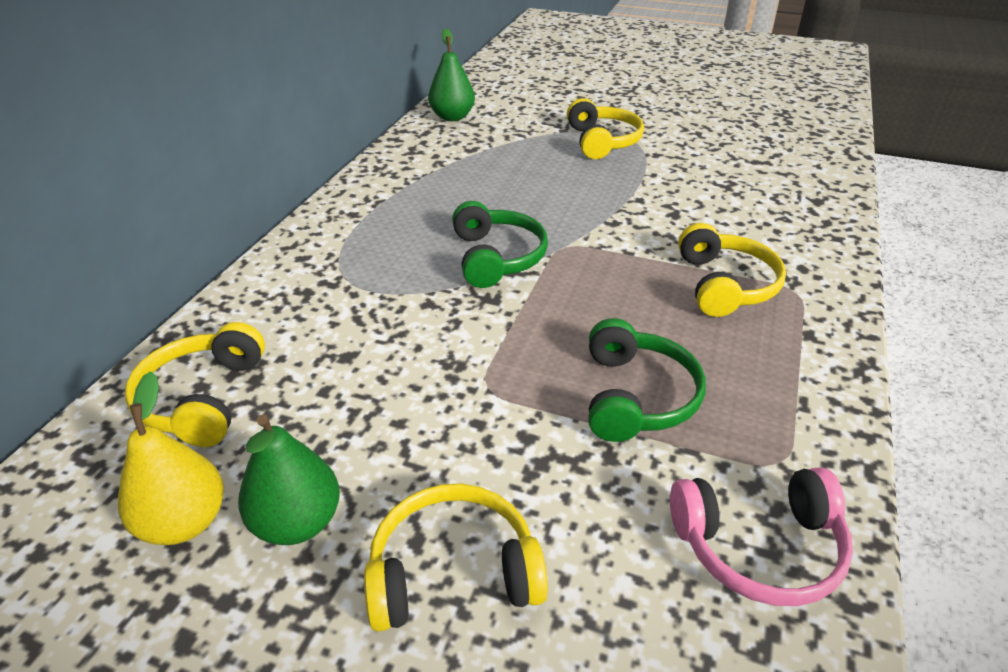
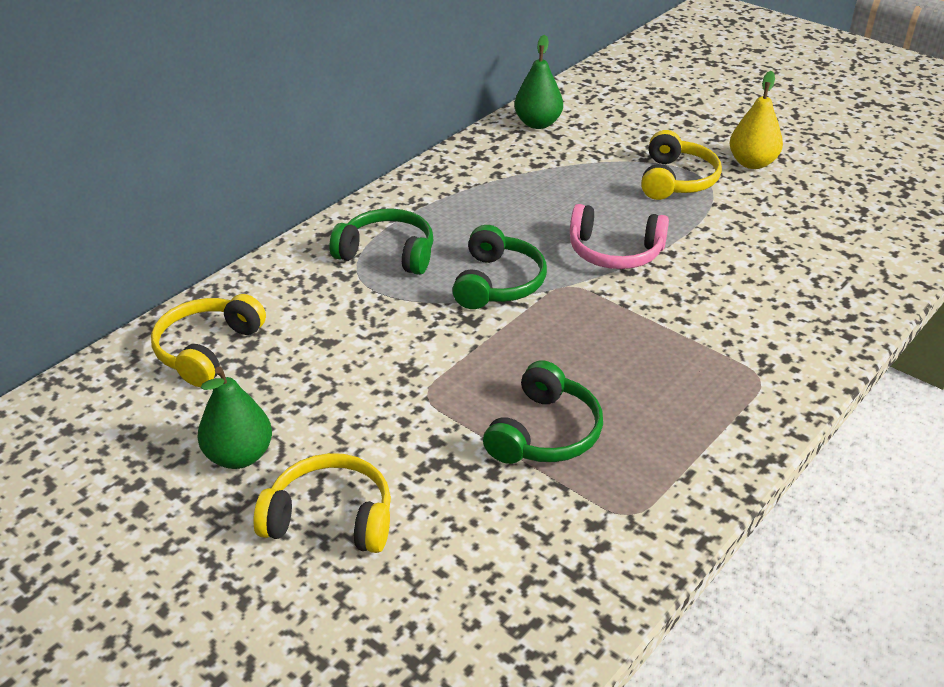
camera: 20 degrees right, 0 degrees up
(184, 522) = (164, 435): yellow pear -> yellow pear (752, 163)
(368, 252) = (387, 253): none -> green headphones
(725, 285) = (695, 356): yellow headphones -> none
(759, 548) = (566, 567): pink headphones -> pink headphones (614, 252)

